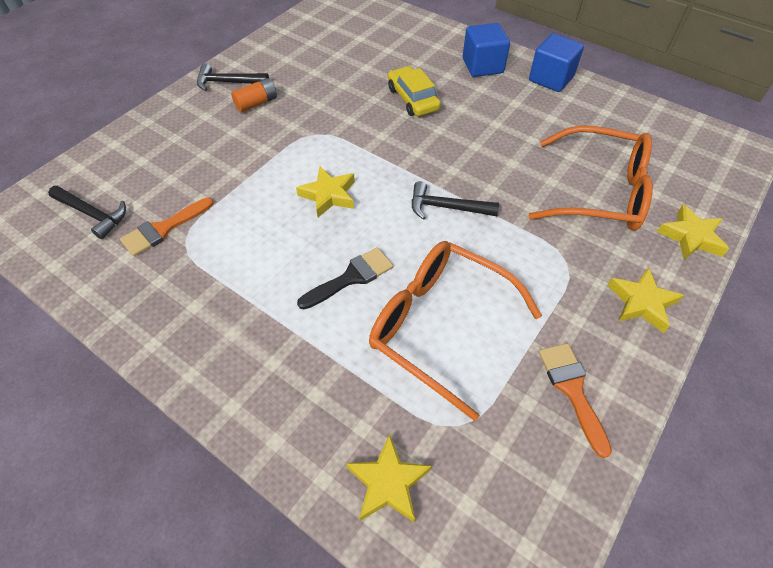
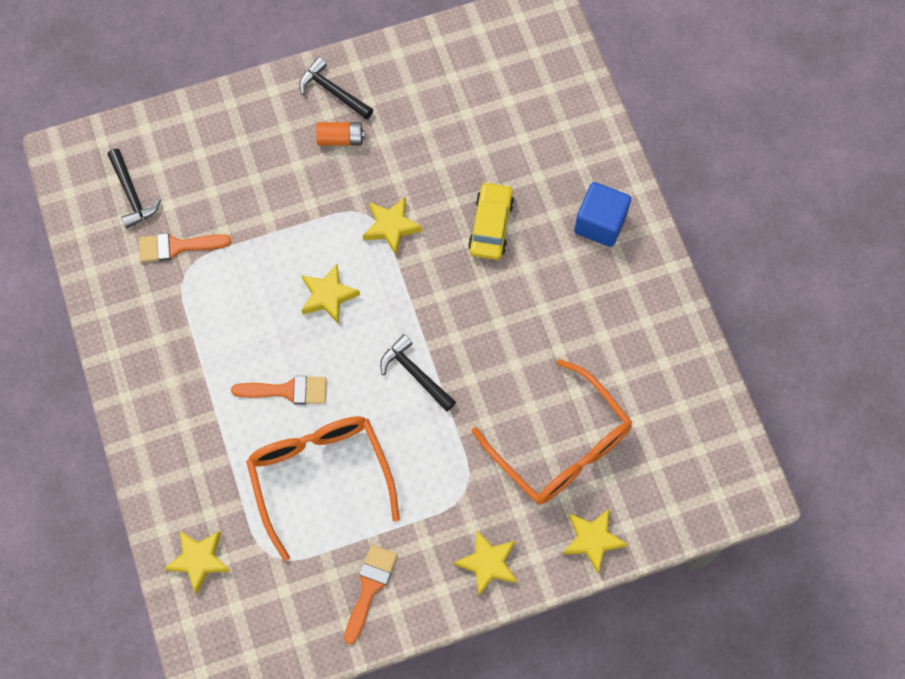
camera: 35 degrees right, 15 degrees up
(341, 132) = (391, 227): none -> yellow star
(351, 277) = (287, 390): black brush -> orange brush
(551, 79) = (653, 285): blue cube -> none

